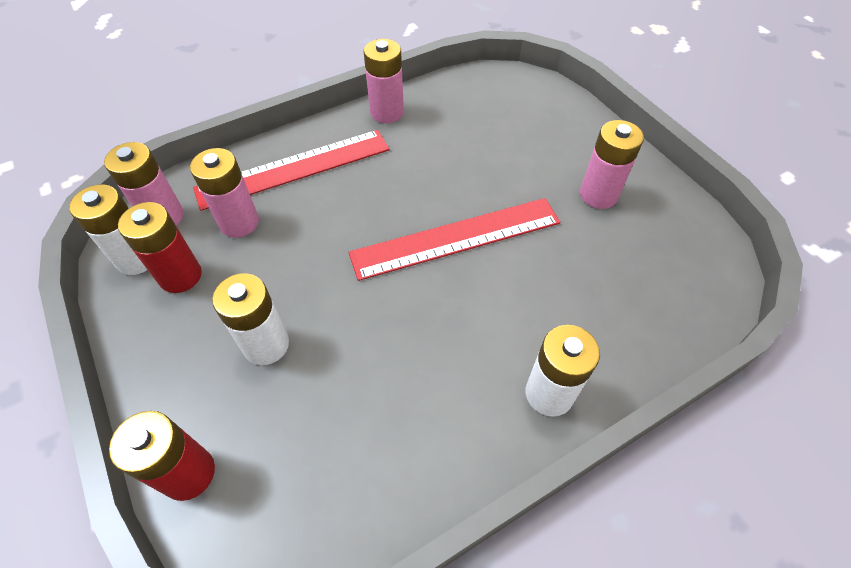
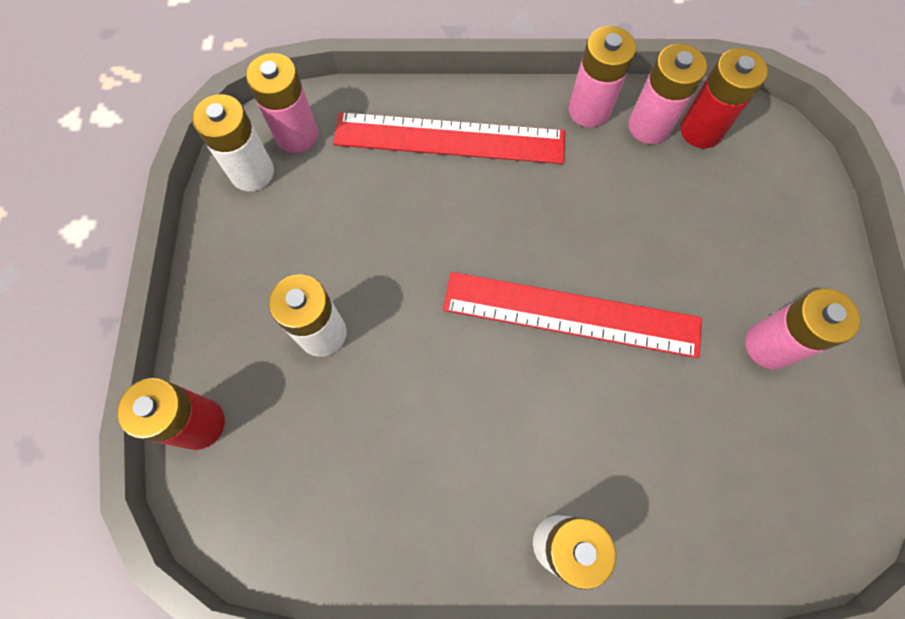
camera: 30 degrees right, 15 degrees up
(180, 276) = (281, 213): red battery -> red battery (701, 130)
(239, 222) = (363, 179): pink battery -> pink battery (649, 126)

